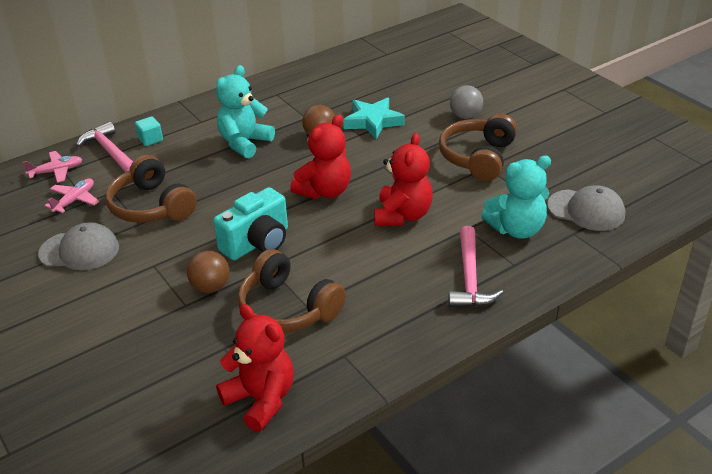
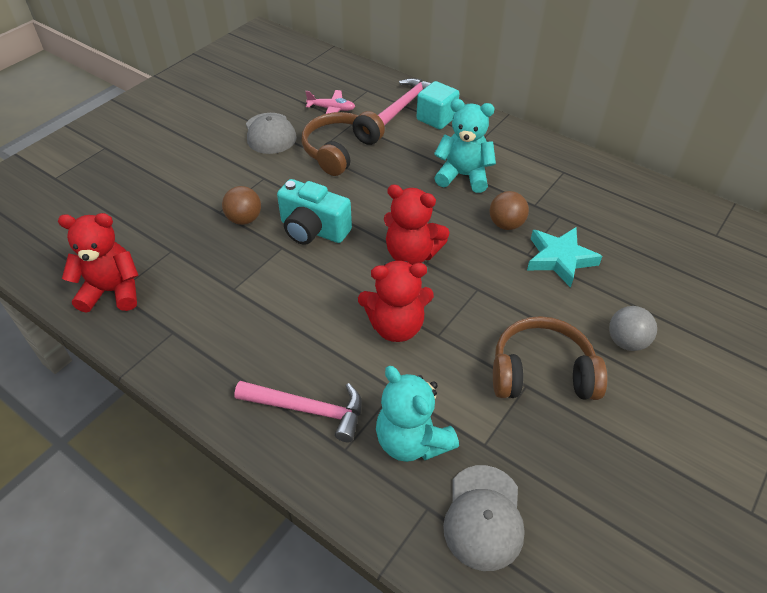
camera: 70 degrees right, 10 degrees up
(56, 171) = (365, 87): pink plane -> none
(150, 139) = (436, 118): turquoise cube -> turquoise cube, size x1.62
(261, 399) = (112, 291): red teddy bear -> red teddy bear turned 120 degrees counterclockwise
(288, 308) = (228, 276): brown headphones -> none
(469, 278) = (308, 410): pink hammer -> pink hammer turned 150 degrees counterclockwise

